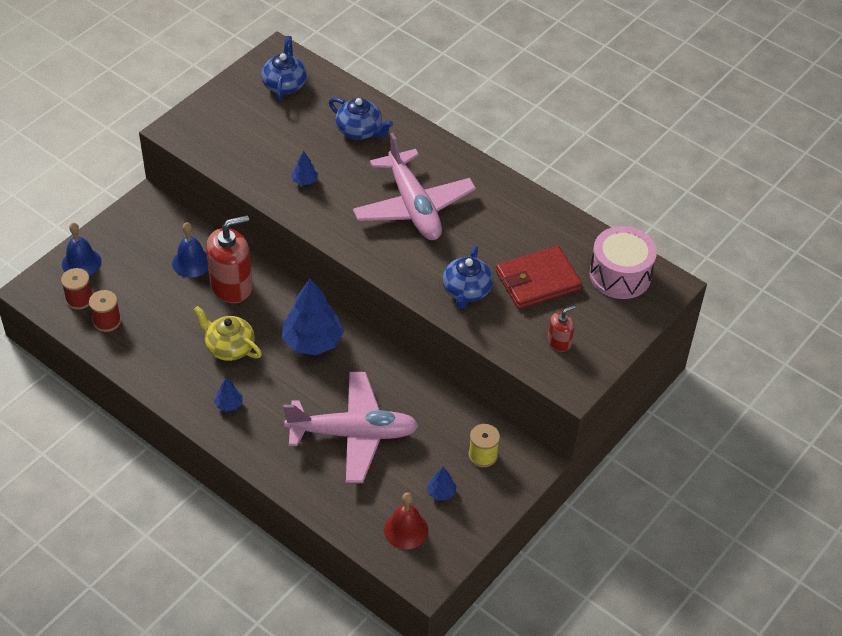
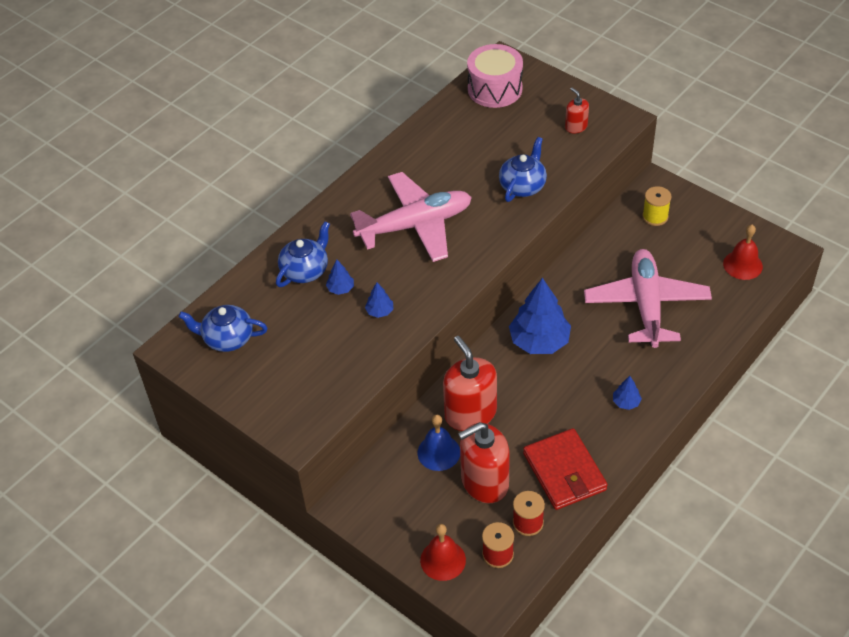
camera: 85 degrees left, 0 degrees up
(81, 263) = (443, 560): blue bell -> red bell
(155, 293) = (484, 481): none -> red soap dispenser
(229, 347) = (553, 408): yellow teapot -> none
(441, 492) = (699, 243): blue tree -> blue tree (340, 289)
(466, 291) = (523, 186): blue teapot -> blue teapot turned 75 degrees counterclockwise
(538, 281) = (506, 139): red wallet -> red wallet (564, 471)

